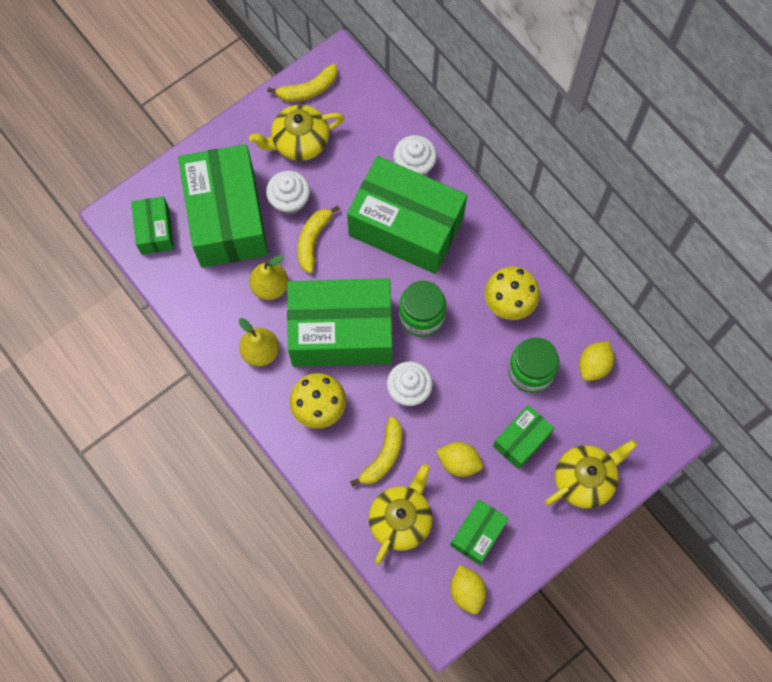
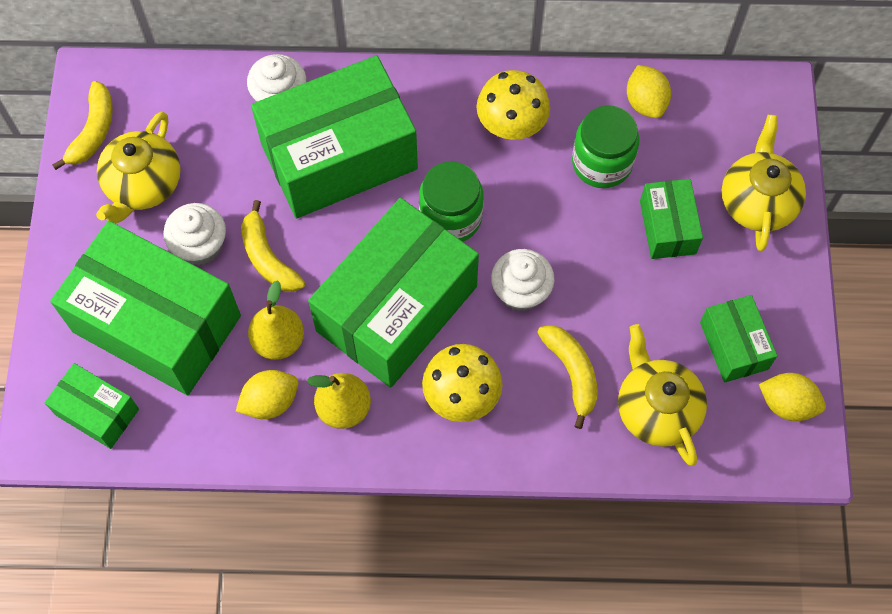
camera: 50 degrees left, 5 degrees down
(459, 462) = (641, 304): yellow lemon -> yellow lemon (270, 402)

